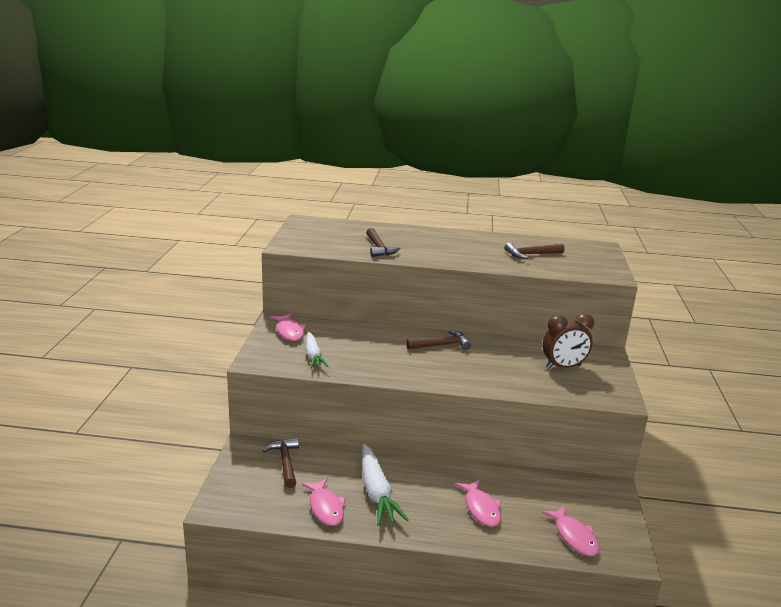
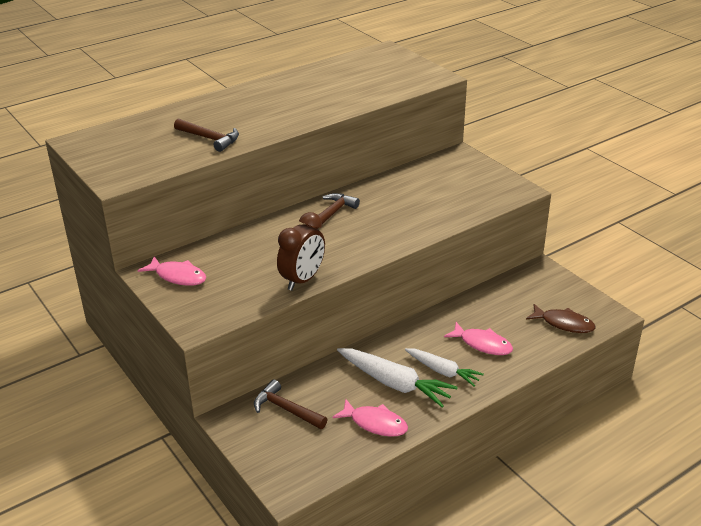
camera: 40 degrees left, 10 degrees up
(313, 356) = (240, 288): white carrot -> white carrot (443, 371)
(531, 254) = (347, 84): brown hammer -> none
(563, 367) = (447, 183): brown clock -> brown clock (302, 280)
(574, 536) = (563, 323): pink fish -> brown fish

